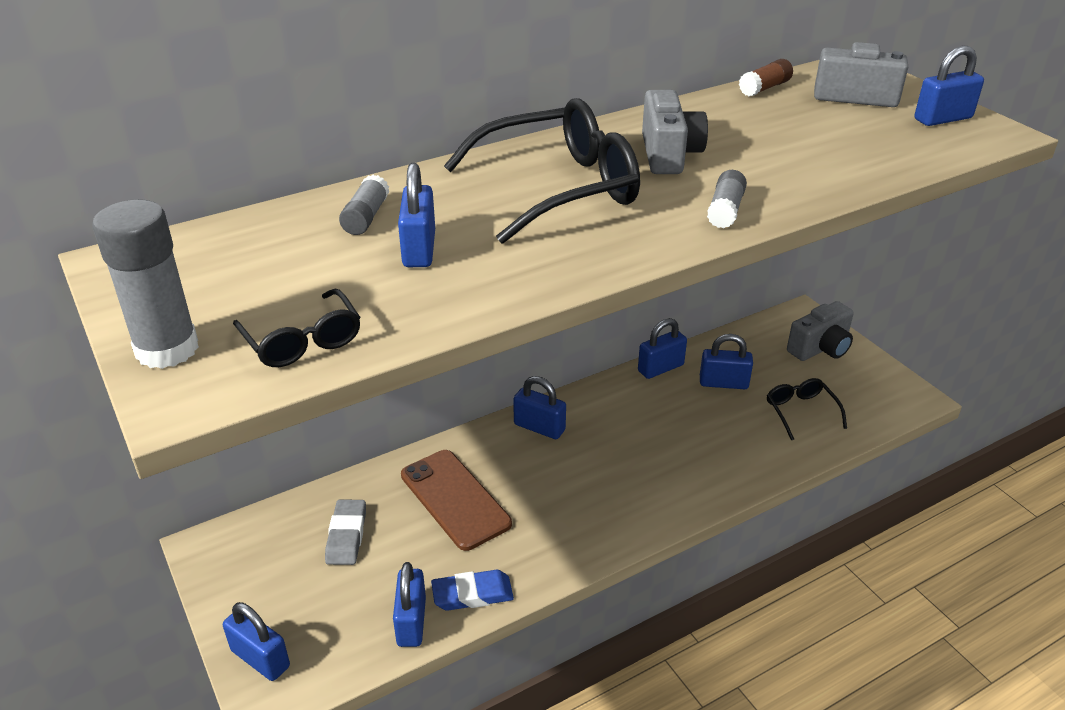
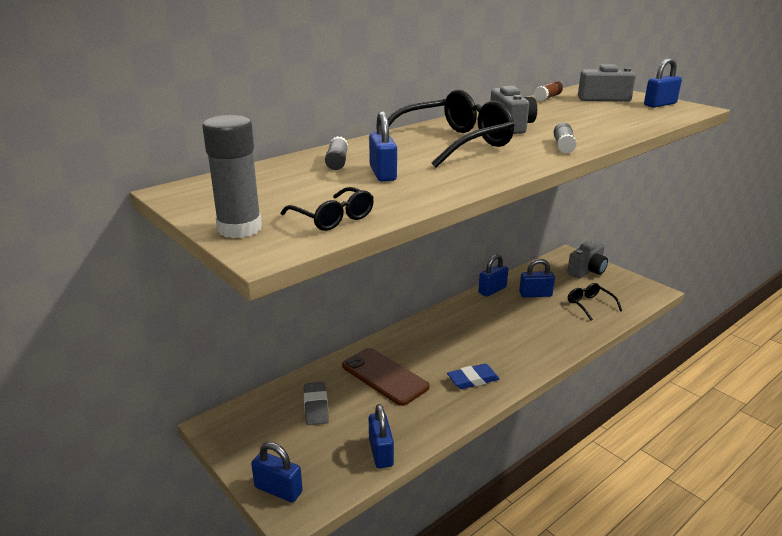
camera: 10 degrees left, 10 degrees down
(472, 594) = (417, 430): blue eraser -> blue eraser (473, 379)
(539, 427) = (426, 330): blue padlock -> none

